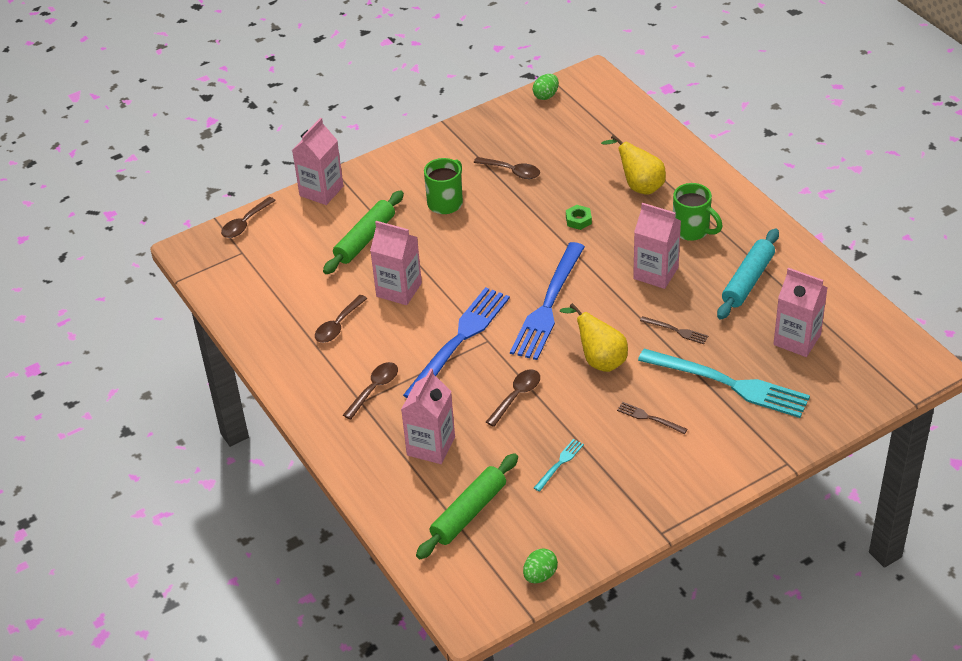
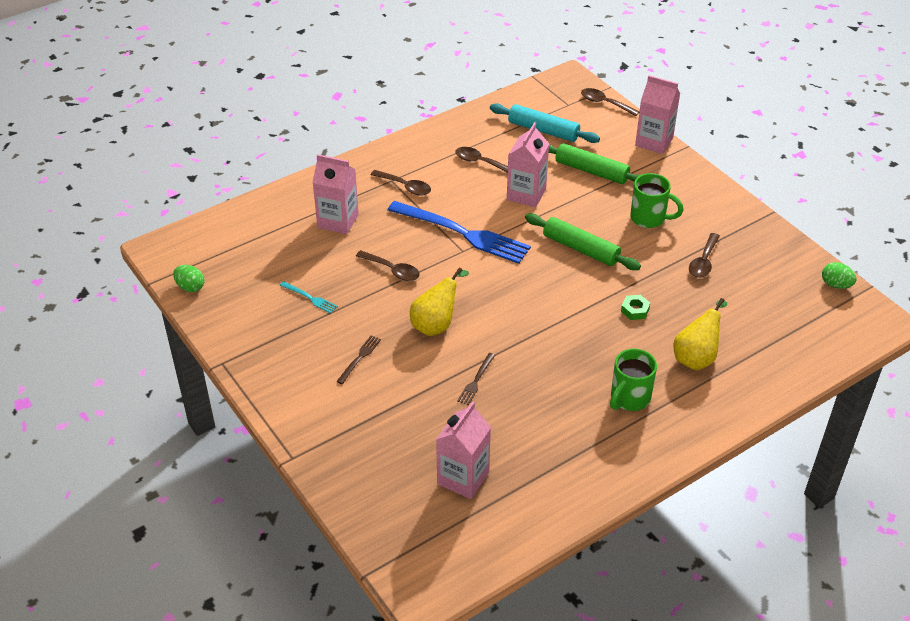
camera: 85 degrees right, 0 degrees up
(469, 513) = (263, 245): green rolling pin -> green rolling pin (580, 249)
(548, 305) = (510, 289): blue fork -> none
(655, 273) = (560, 367): pink carton -> none
(729, 384) = (401, 418): turquoise fork -> none
(748, 281) = (552, 442): turquoise rolling pin -> turquoise rolling pin (543, 130)

